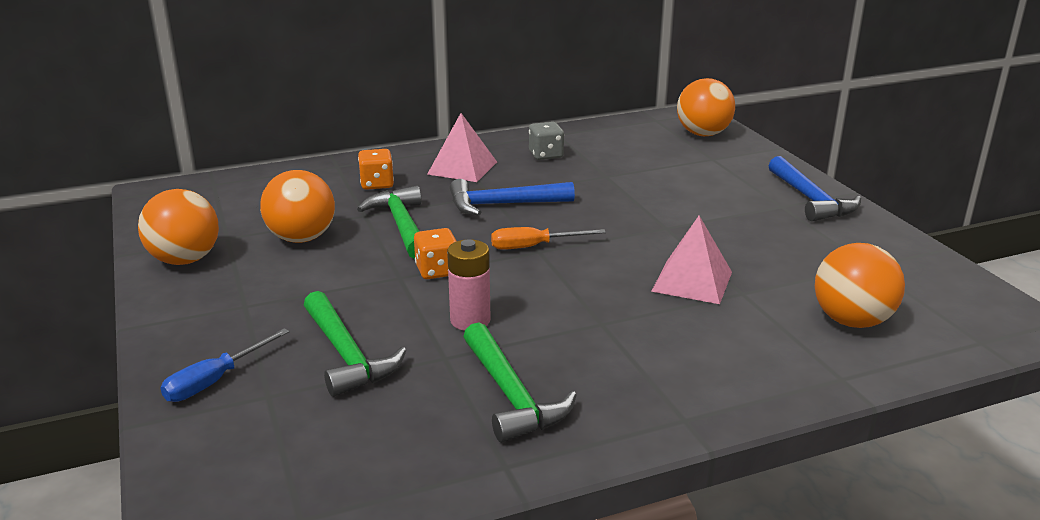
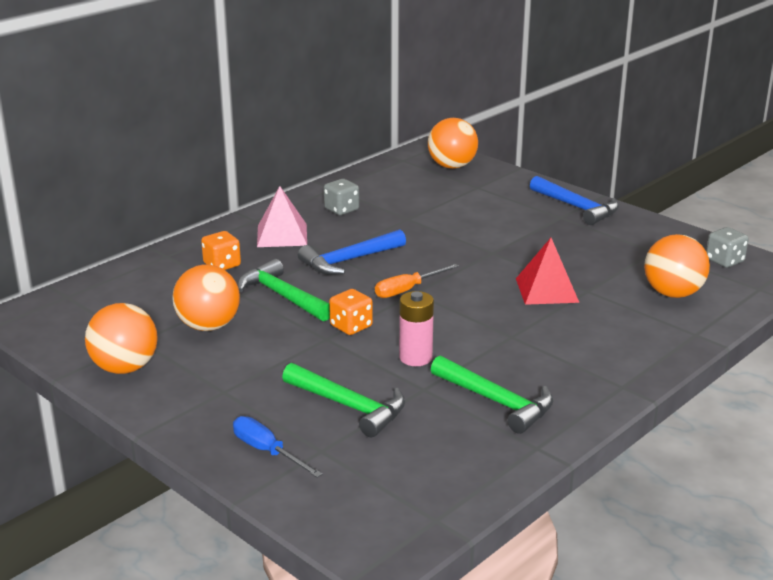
camera: 25 degrees left, 0 degrees up
(215, 380) = (267, 451): blue screwdriver -> blue screwdriver turned 120 degrees clockwise
(692, 281) = (547, 290): pink pyramid -> red pyramid
(957, 297) = (724, 261): none -> grey dice

